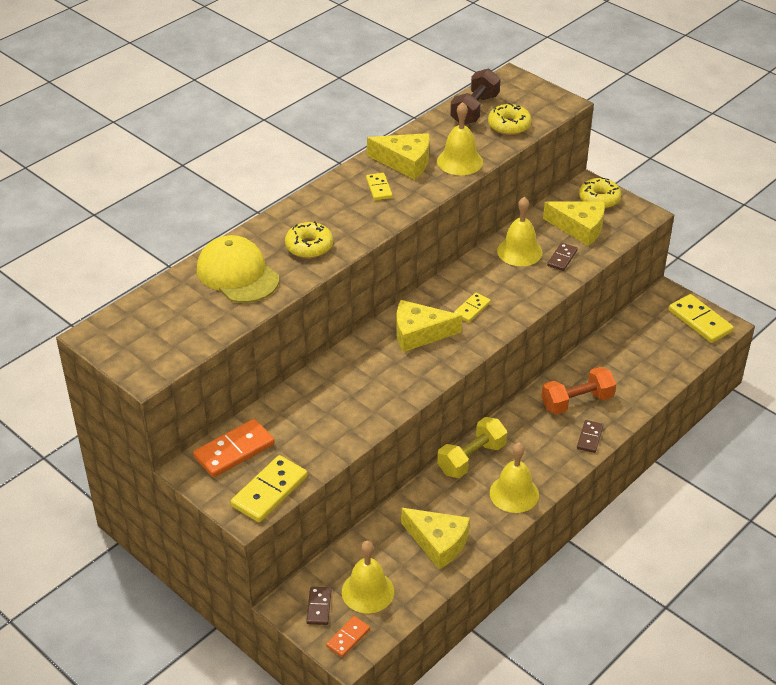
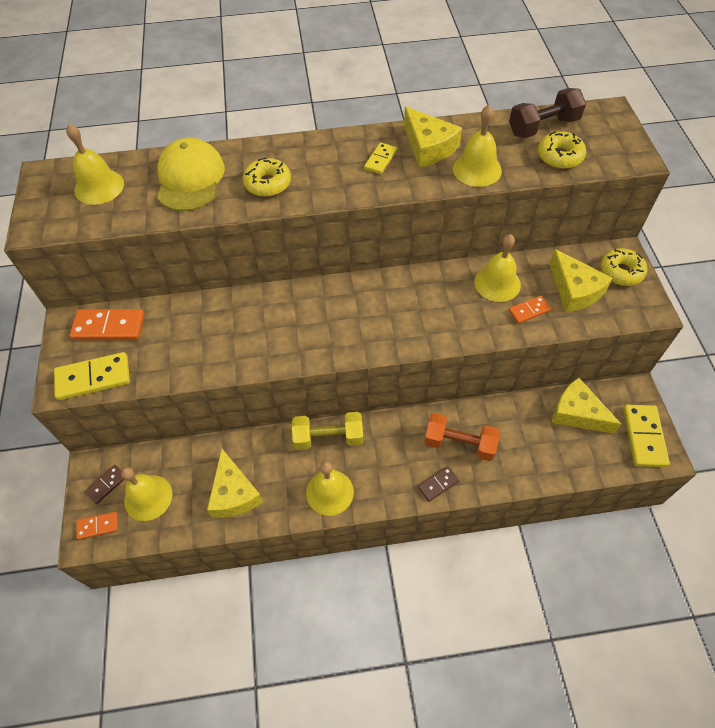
camera: 40 degrees right, 15 degrees up
(163, 318) = (99, 187): none -> yellow bell
(419, 333) = (339, 310): yellow cheese -> yellow cheese (577, 413)
(472, 309) = (403, 313): yellow domino -> none
(562, 258) = (529, 311): brown domino -> orange domino

